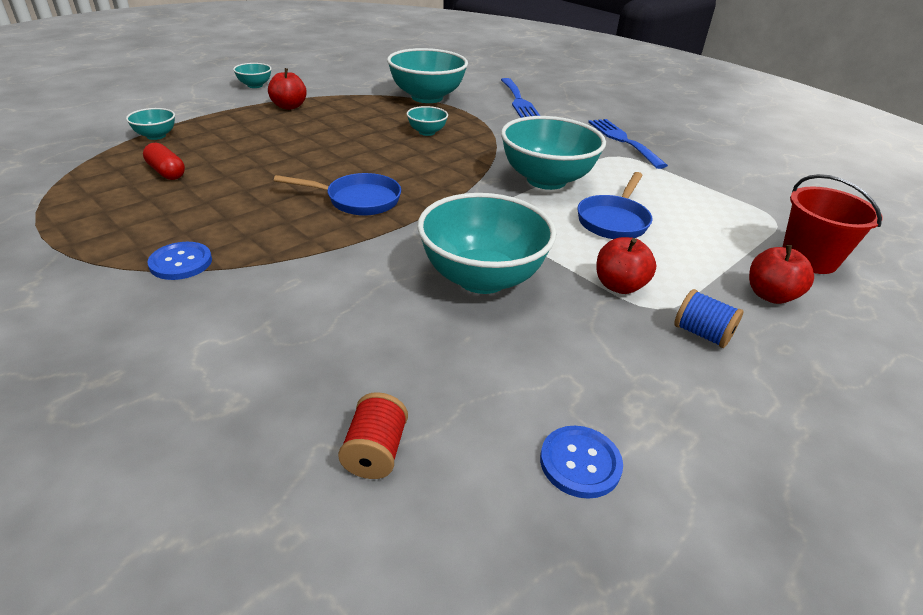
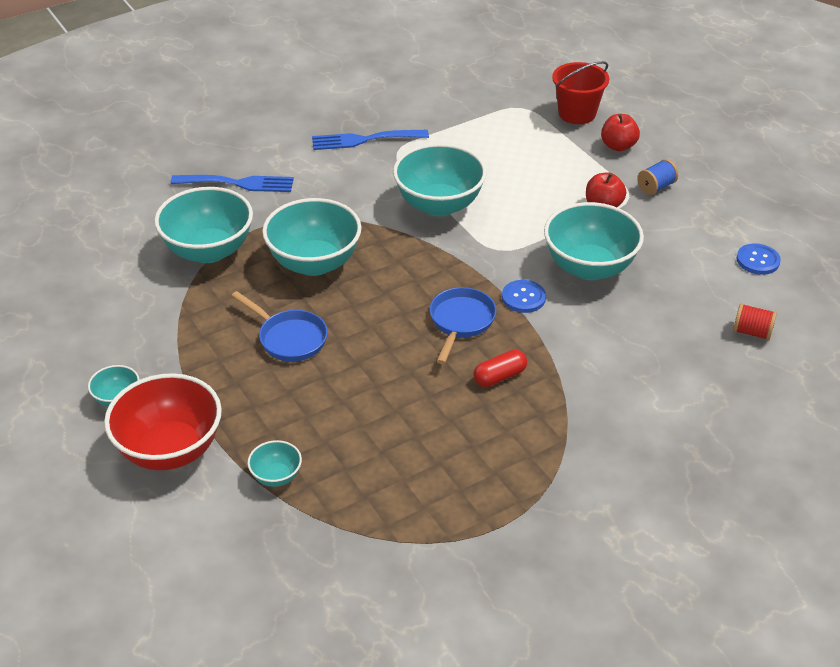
camera: 75 degrees left, 5 degrees up
(166, 172) = (379, 456): red capsule -> red capsule (499, 377)
(181, 262) = (555, 428): blue button -> blue button (523, 297)
(198, 103) = (170, 450): none -> red bowl
(289, 106) = (207, 366): red apple -> none
(427, 132) = (314, 263): turquoise bowl -> turquoise bowl, size x2.15
(614, 220) = (515, 185): blue pan -> blue pan (289, 338)

